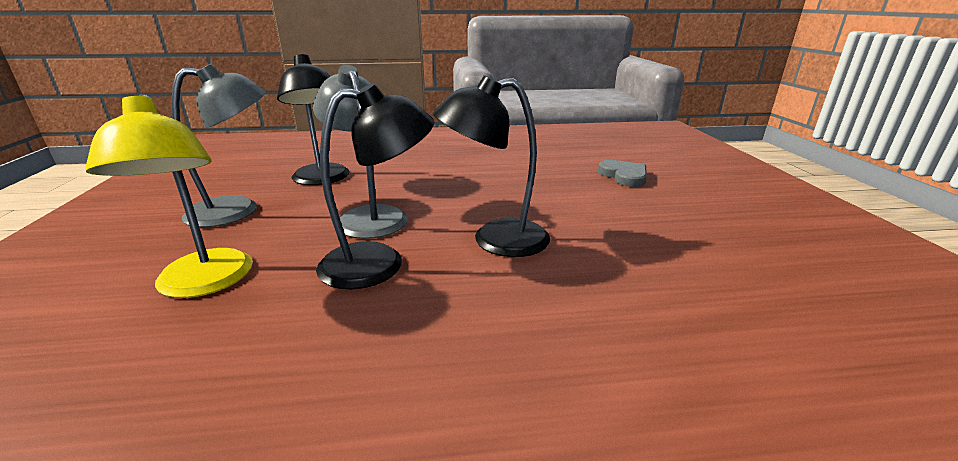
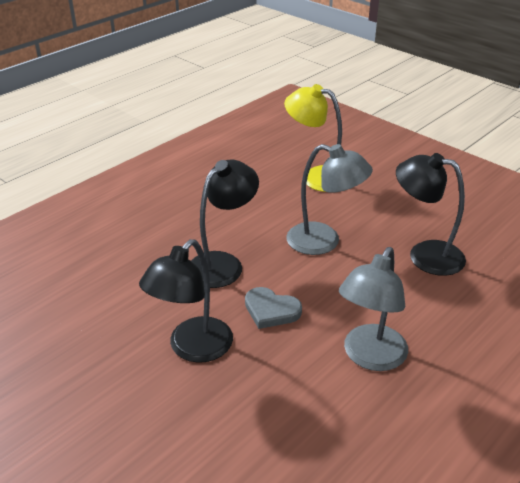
camera: 140 degrees right, 10 degrees up
(238, 210) = (403, 206): grey lamp -> grey lamp (370, 357)
(379, 263) = (262, 219): black lamp -> black lamp (192, 348)
(624, 176) = (191, 415): grey heart -> grey heart (271, 310)

